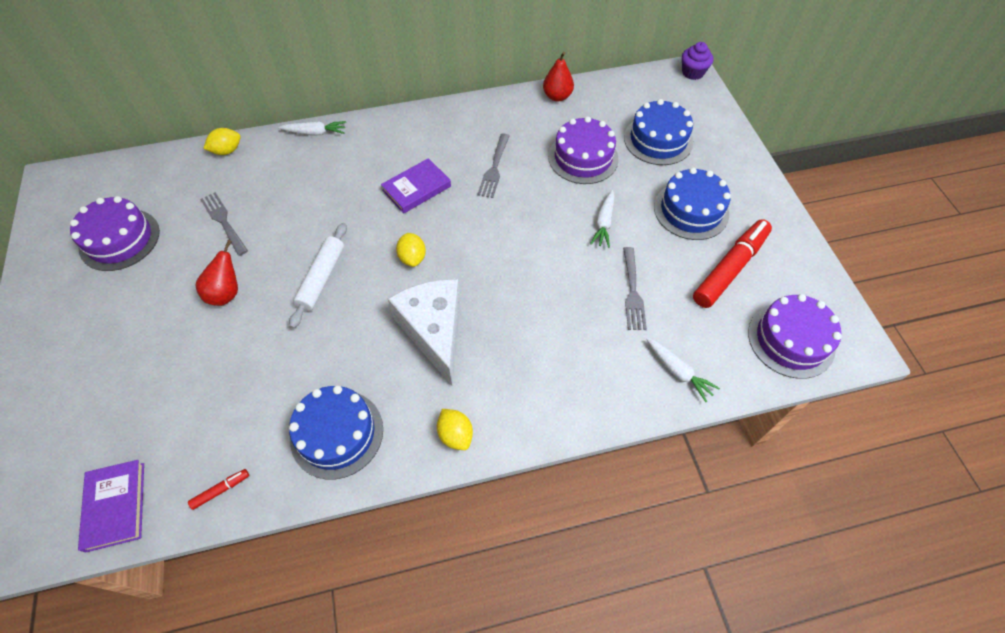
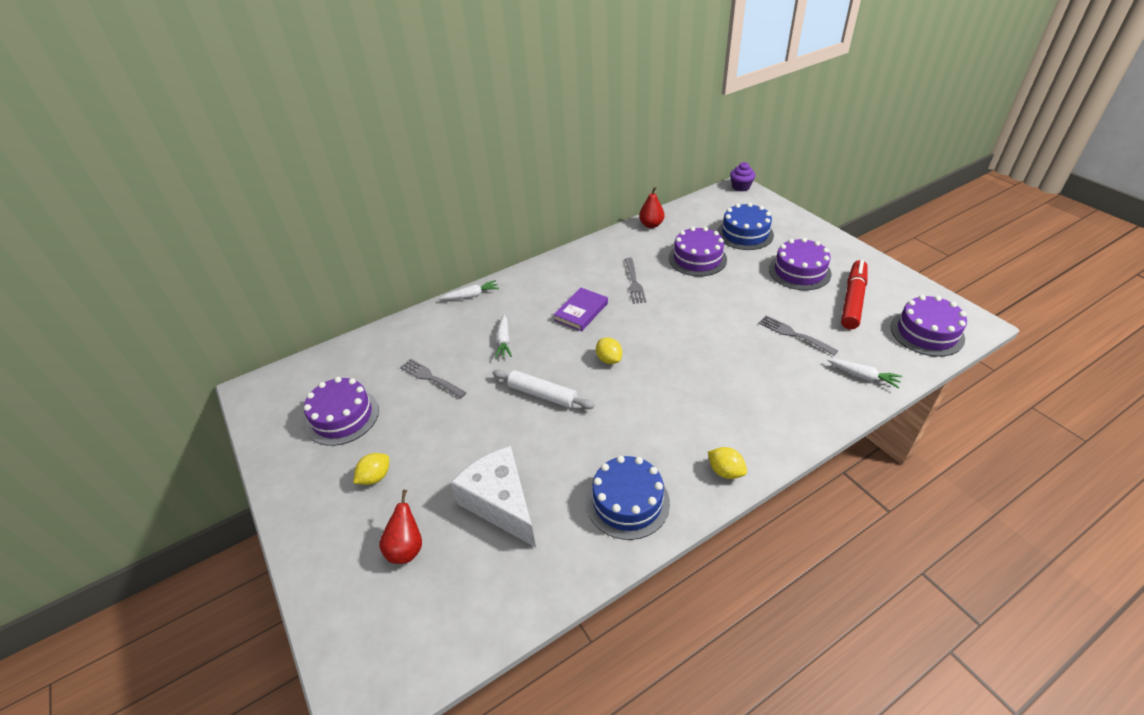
camera: 15 degrees left, 15 degrees down
(115, 506) = (464, 623): purple book -> none
(221, 490) = (554, 577): red marker -> none
(226, 293) = (466, 429): red pear -> red pear (406, 548)
(227, 151) = (402, 327): yellow lemon -> yellow lemon (375, 477)
(321, 278) = (542, 394): white rolling pin -> white rolling pin turned 60 degrees counterclockwise
(434, 331) = (660, 405): white cheese -> white cheese (501, 503)
(604, 223) = (742, 296): white carrot -> white carrot (504, 341)
(632, 292) = (794, 334): grey fork -> grey fork turned 150 degrees clockwise
(691, 210) = (799, 271): blue cake -> purple cake

